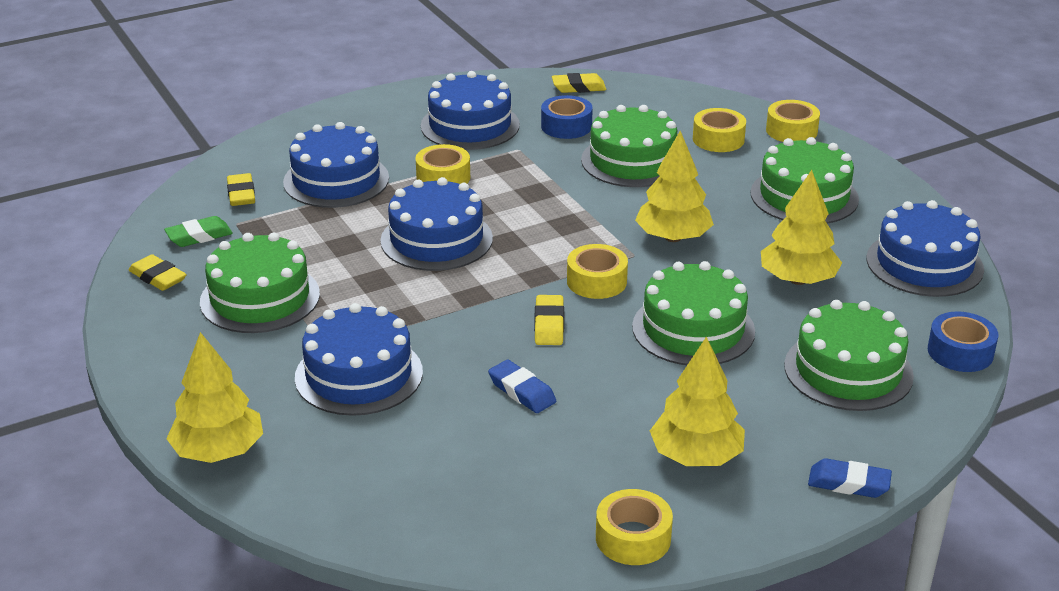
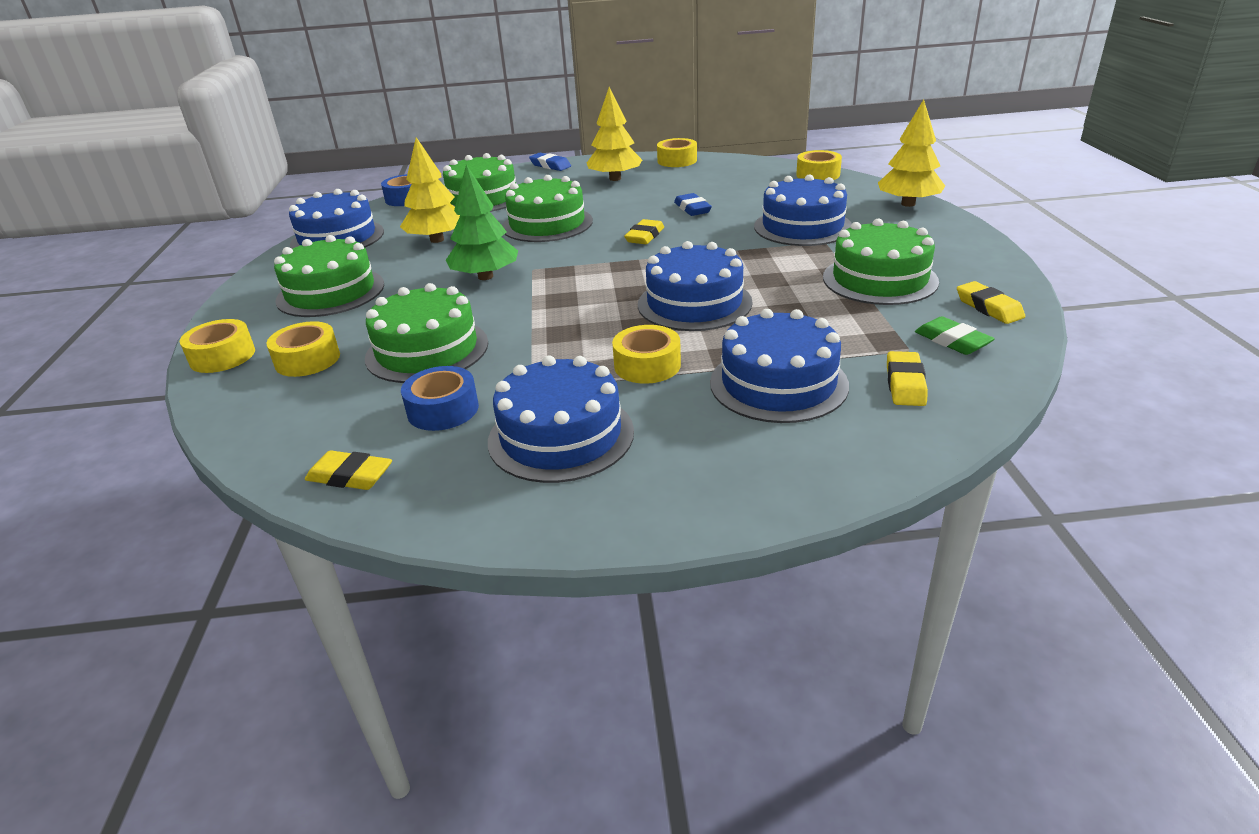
camera: 155 degrees left, 0 degrees up
(199, 236) = (952, 341): green eraser -> green eraser turned 60 degrees clockwise
(596, 281) = (583, 256): yellow tape -> yellow tape (818, 175)
(673, 237) = (485, 277): yellow tree -> green tree

